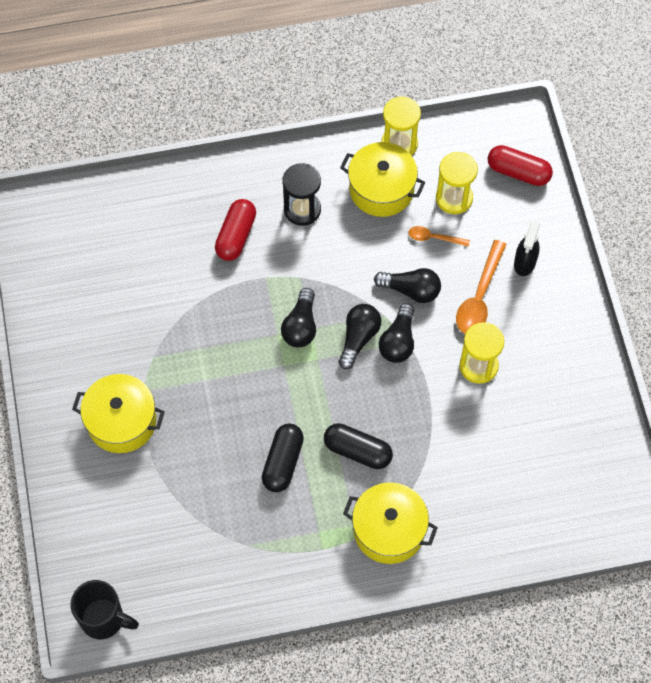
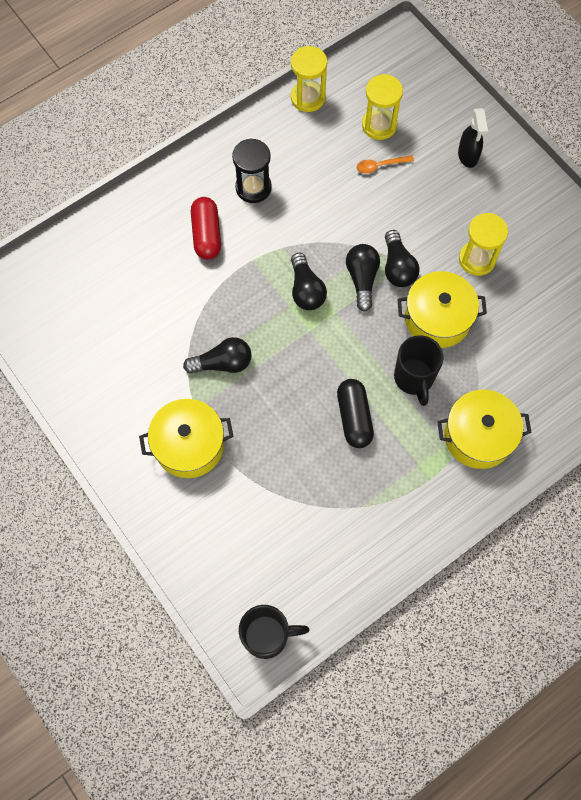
camera: 25 degrees left, 5 degrees up
(357, 451) = (414, 378): black capsule -> black mug
(381, 189) = (313, 142): yellow pot -> yellow pot (437, 318)
(411, 290) = (385, 218): black light bulb -> black light bulb (222, 363)
(479, 296) = (445, 199): orange spoon -> none
(518, 172) = (421, 82): red capsule -> none

